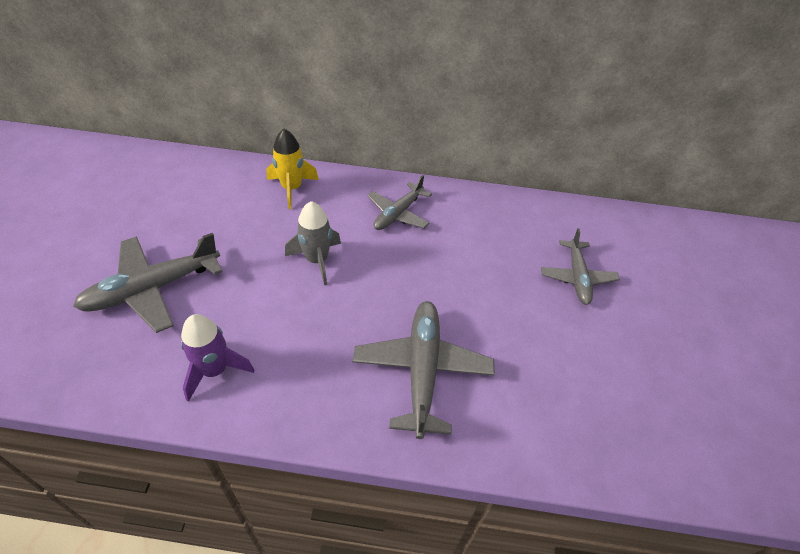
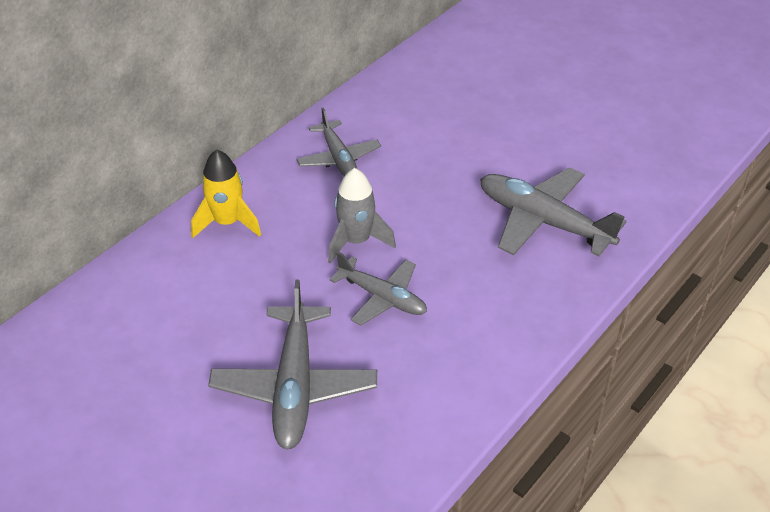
camera: 55 degrees left, 5 degrees down
(215, 370) = (447, 364): purple rocket -> none
(577, 277) = (510, 85): grey plane -> grey plane (382, 297)

